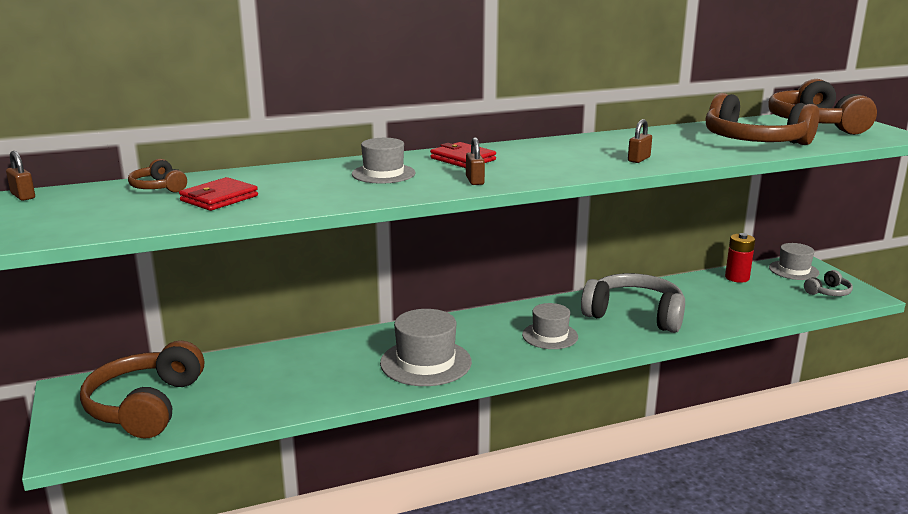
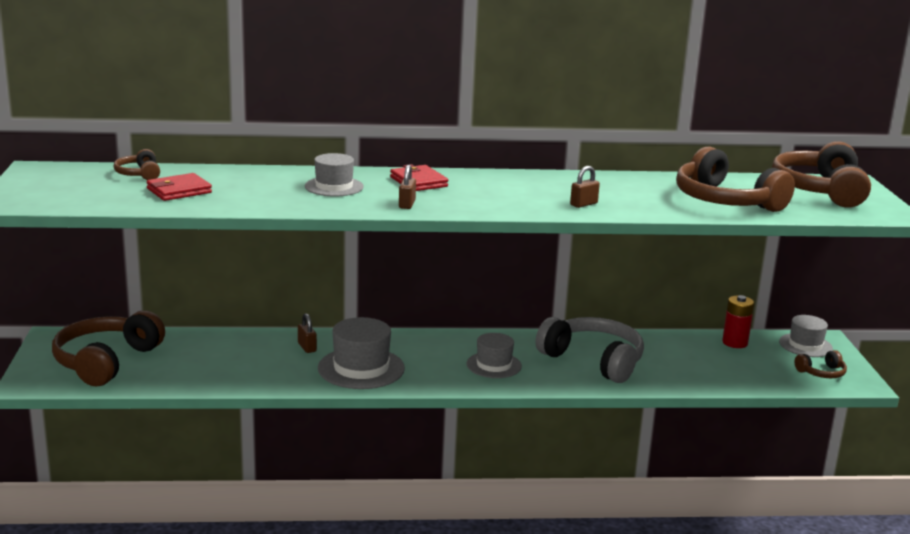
camera: 15 degrees right, 0 degrees up
(23, 196) = (31, 167): brown padlock -> brown padlock (307, 347)
(828, 292) = (822, 373): grey headphones -> brown headphones

